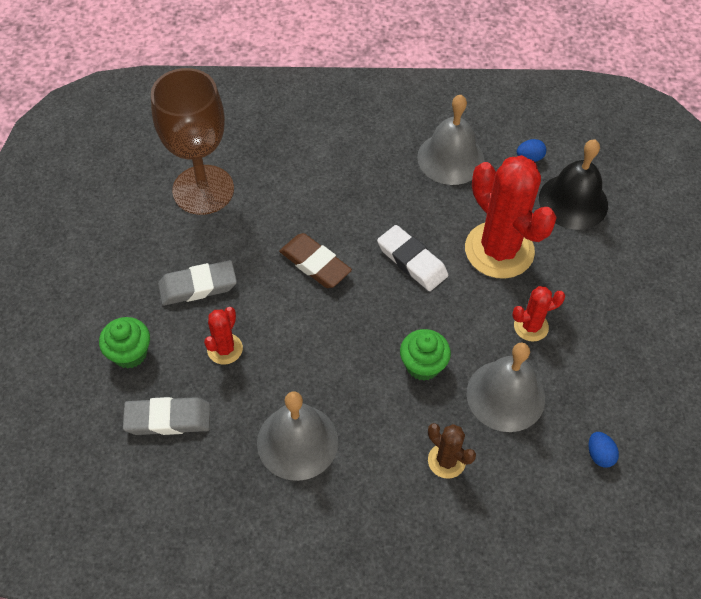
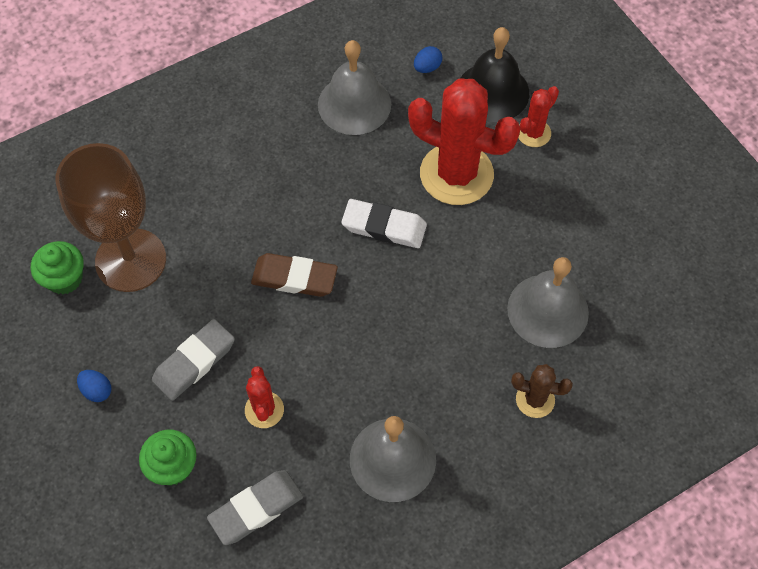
camera: 30 degrees left, 5 degrees up
(423, 365) = (458, 323): green cupcake -> green cupcake (64, 278)
(531, 326) = (529, 233): red cactus -> red cactus (533, 133)
(599, 455) = (657, 320): blue egg -> blue egg (97, 390)

